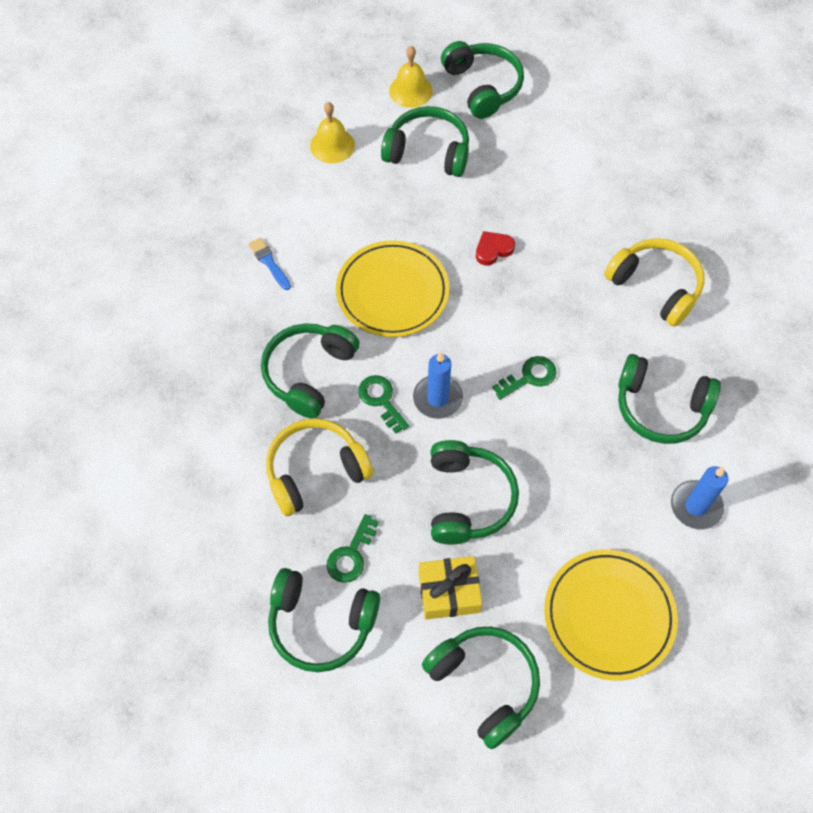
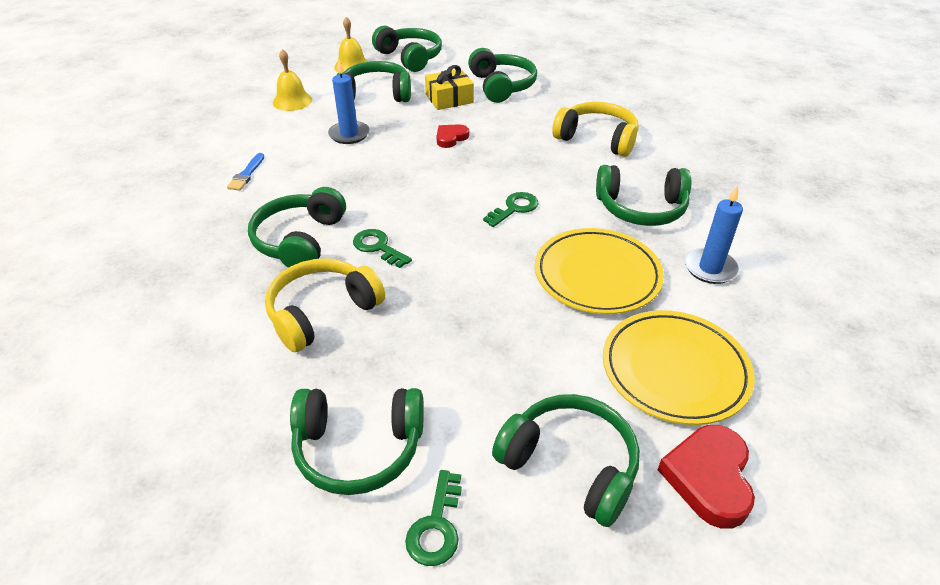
camera: 15 degrees left, 20 degrees down
(269, 262) = (246, 174): blue brush -> blue brush turned 120 degrees counterclockwise
(351, 554) = (379, 375): green key -> green key (436, 525)
(392, 292) = (369, 175): yellow plate -> yellow plate (597, 275)
(437, 398) = (433, 237): blue candle -> blue candle (349, 134)
(449, 592) = (498, 386): yellow gift -> yellow gift (449, 99)
(467, 499) = (489, 304): green headphones -> green headphones (501, 86)
(591, 726) = (709, 478): none -> red heart

